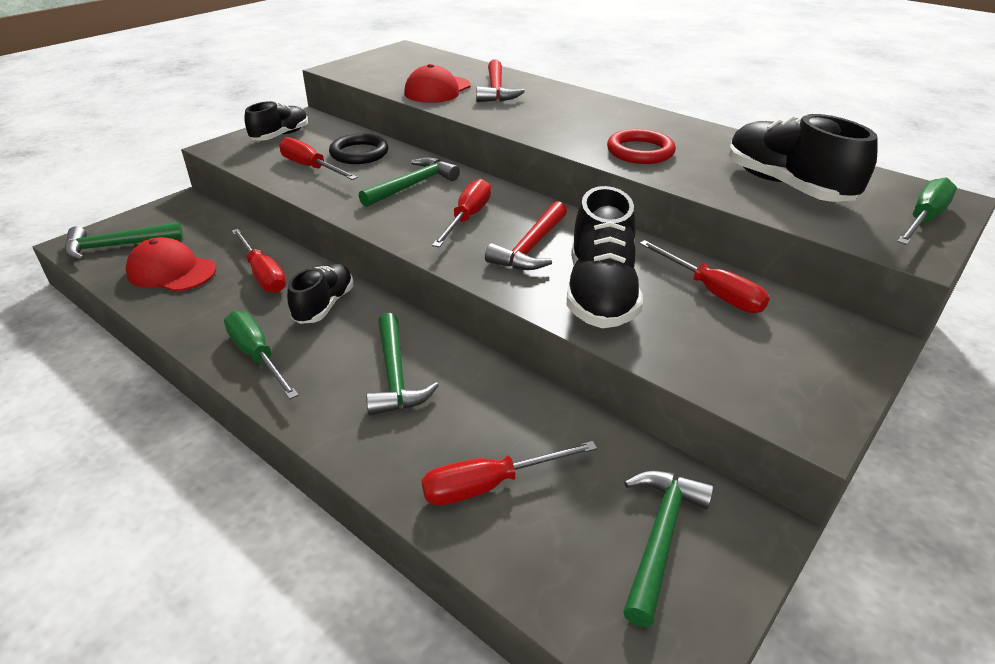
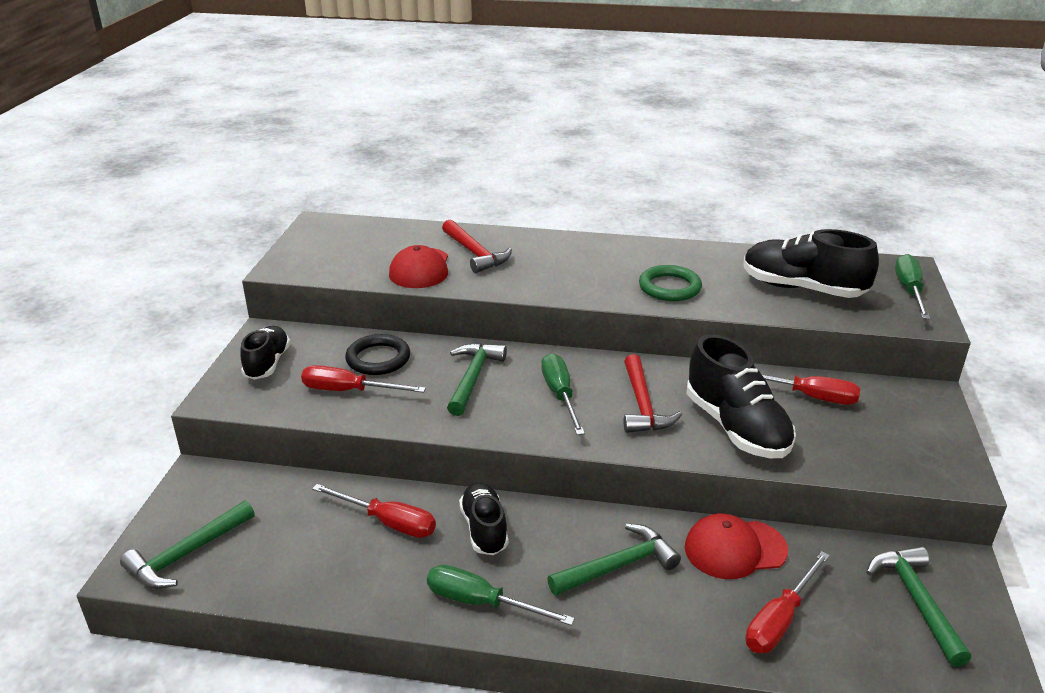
camera: 30 degrees left, 5 degrees down
(171, 271) = (287, 557): red cap -> red cap (735, 549)
(395, 375) = (618, 566): green hammer -> green hammer turned 75 degrees counterclockwise
(467, 218) = (560, 395): red screwdriver -> green screwdriver
(640, 151) = (669, 287): red ring -> green ring

